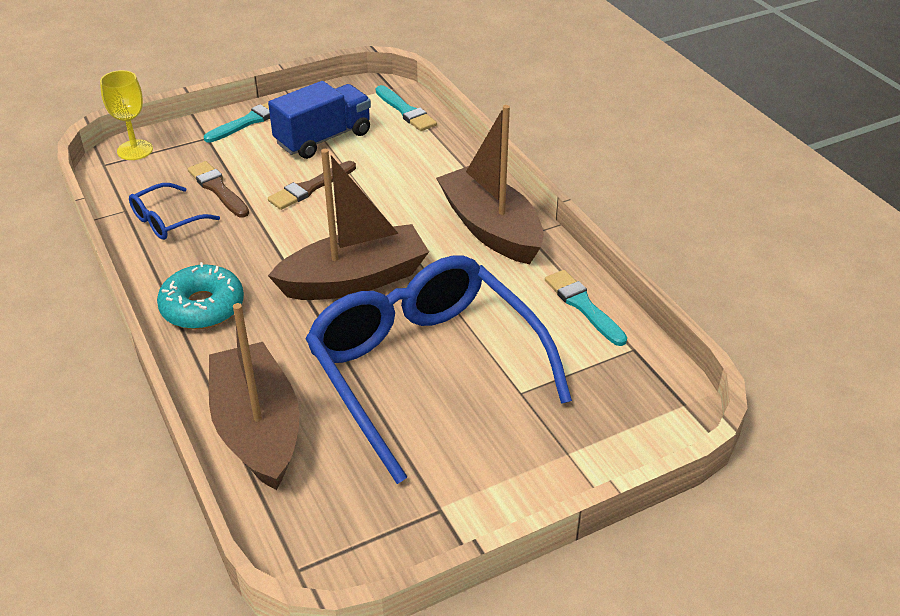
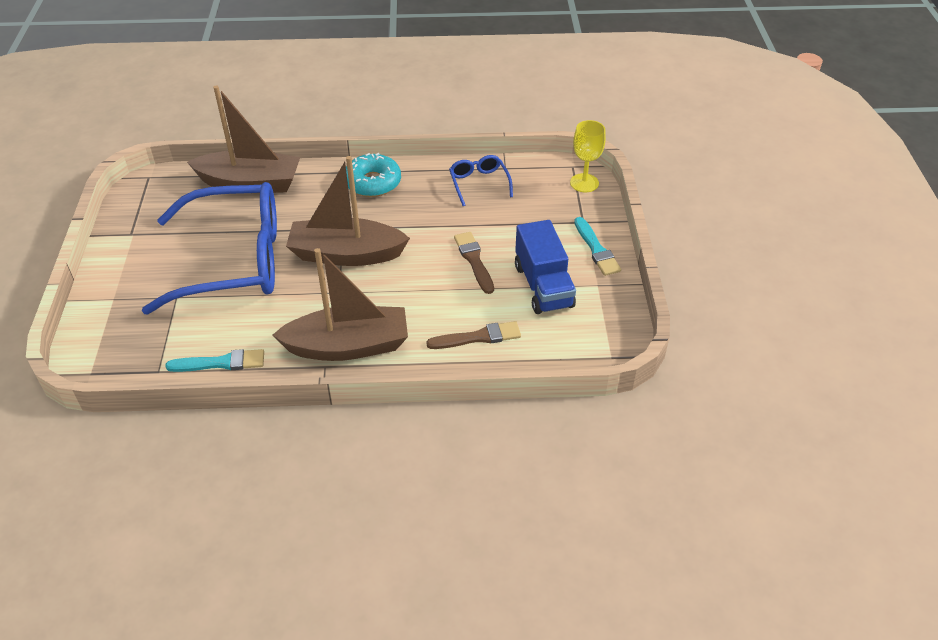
camera: 115 degrees right, 5 degrees up
(218, 189) = (504, 213): brown brush -> brown brush (478, 337)
(355, 280) = (346, 254): brown boat -> brown boat turned 90 degrees clockwise
(406, 111) = (561, 353): turquoise brush -> none

